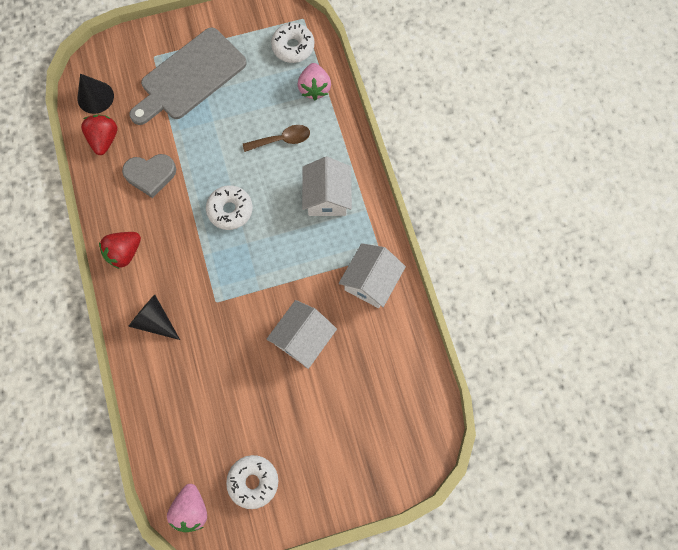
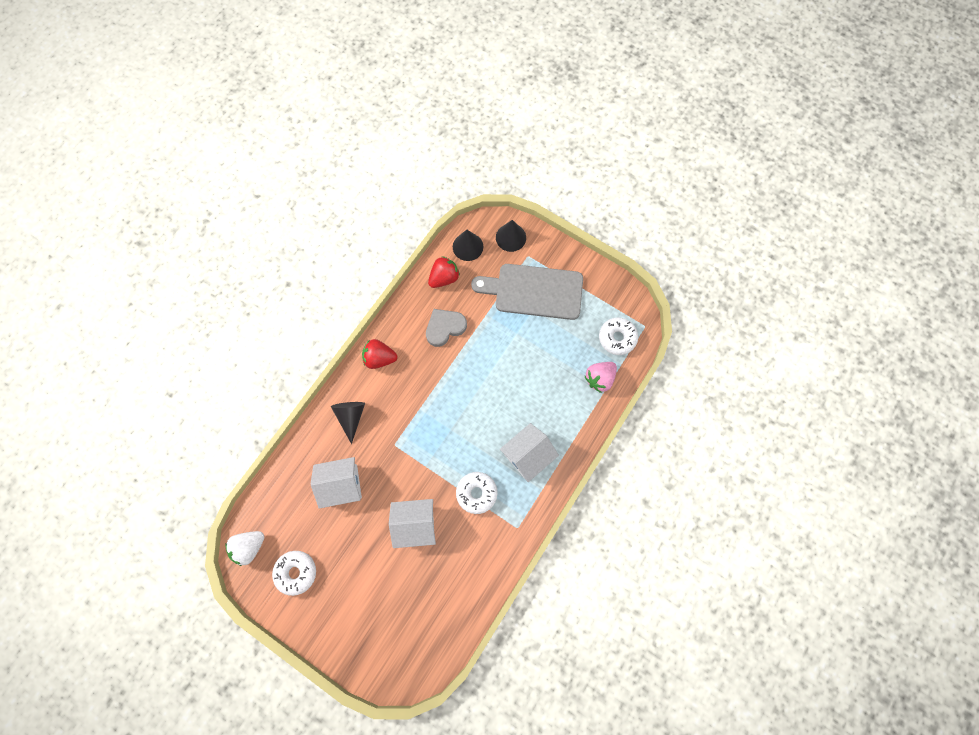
camera: 50 degrees right, 0 degrees up
(123, 56) = (510, 237): none -> black cone
(150, 175) = (445, 328): grey heart -> grey heart turned 105 degrees clockwise
(191, 509) = (249, 547): pink strawberry -> white strawberry
(230, 210) = (464, 399): white donut -> white donut (476, 493)
(281, 140) = (542, 389): brown spoon -> none
(371, 281) = (492, 537): white house -> white house (341, 484)

